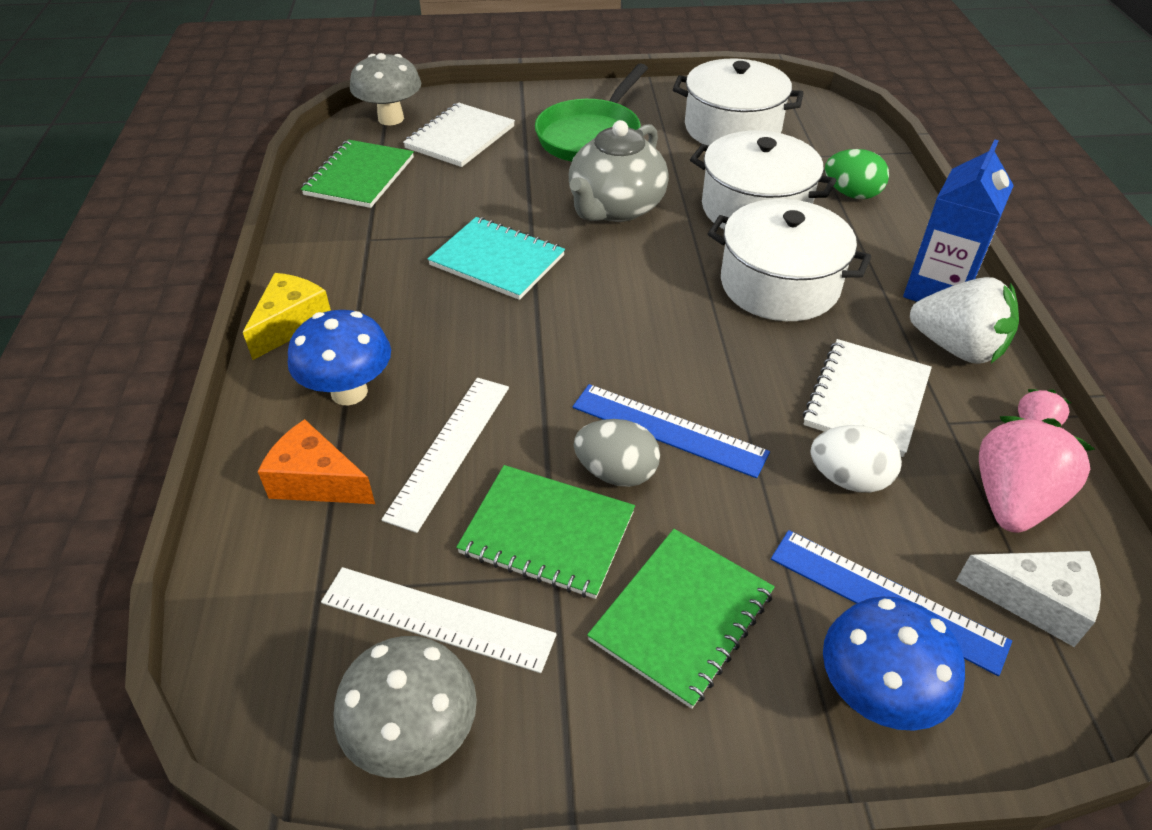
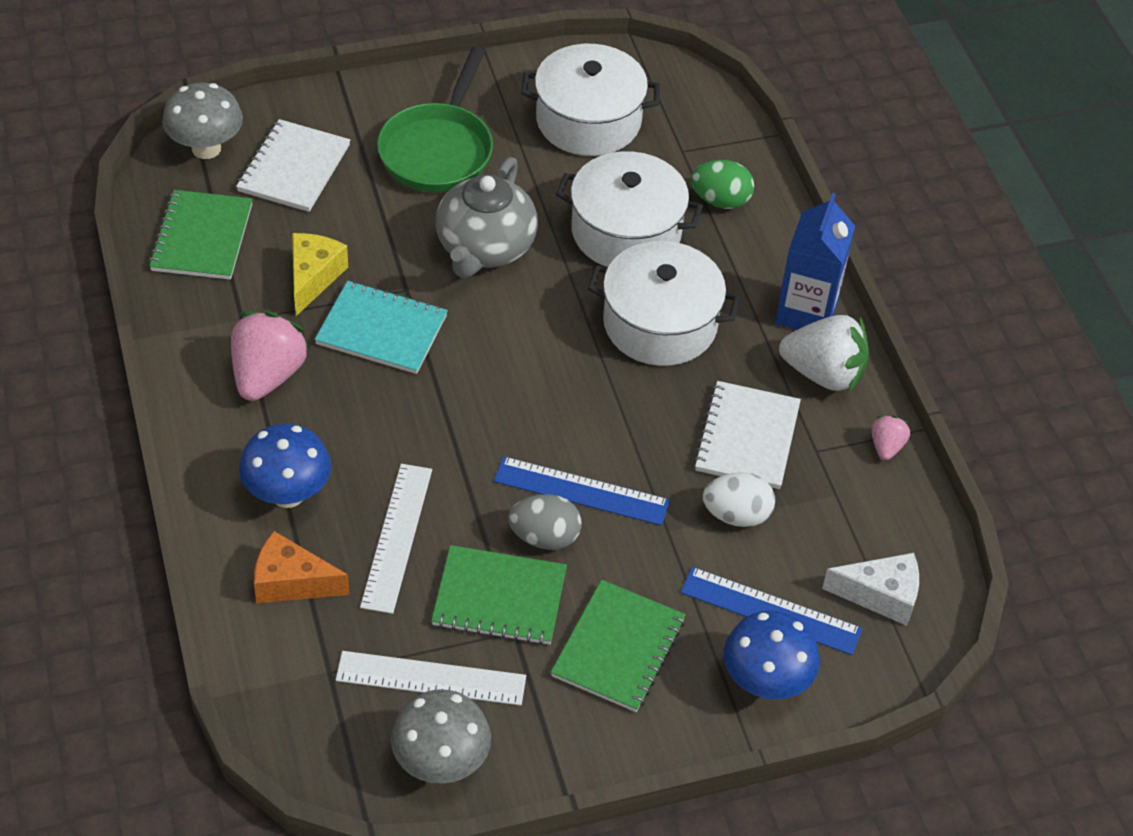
camera: 15 degrees left, 5 degrees up
(291, 324) = (204, 430): yellow cheese -> yellow cheese (313, 277)
(1012, 500) = (866, 515): pink strawberry -> pink strawberry (267, 376)

